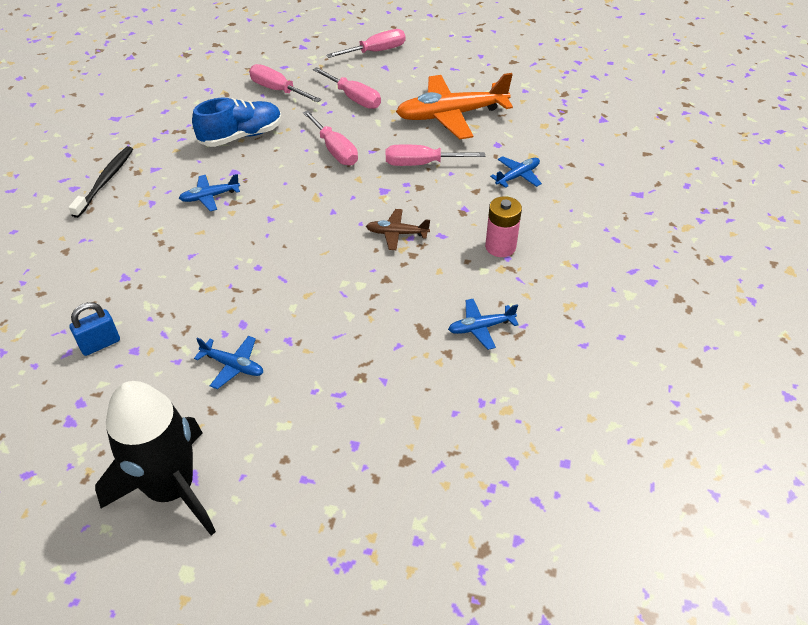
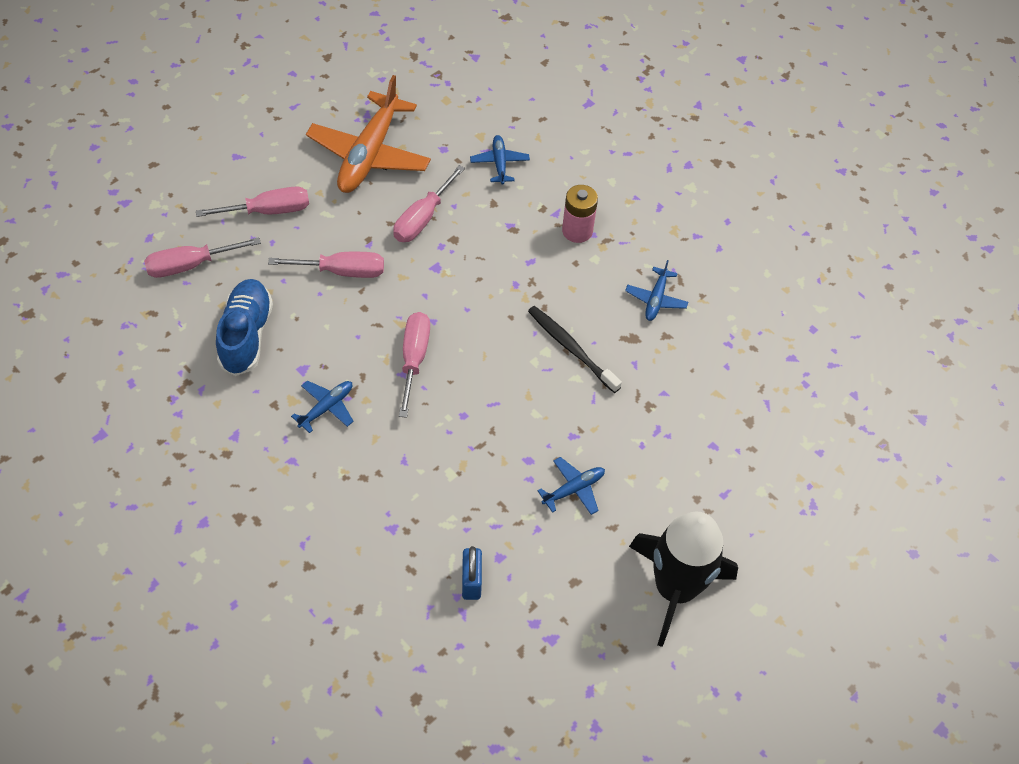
camera: 60 degrees left, 10 degrees up
(106, 181) = (217, 488): black toothbrush -> black toothbrush (570, 348)
(209, 197) = (326, 407): blue plane -> blue plane turned 150 degrees counterclockwise
(376, 51) = (201, 147): pink screwdriver -> pink screwdriver (414, 359)
(396, 234) = (503, 291): brown plane -> none

